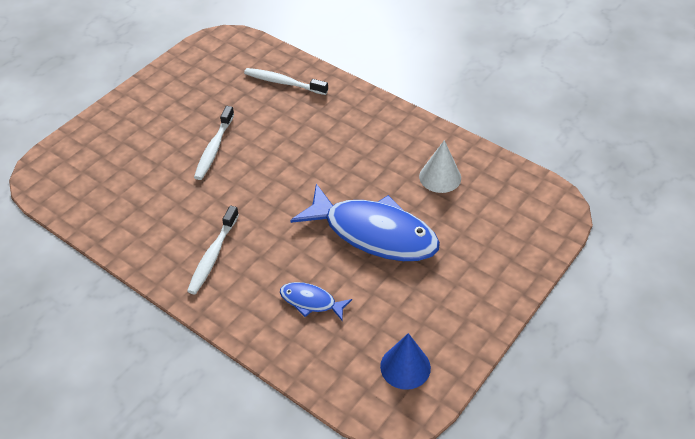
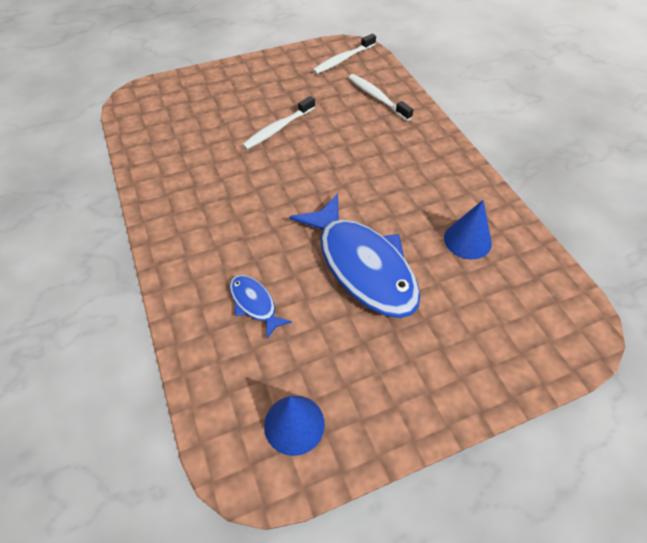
camera: 30 degrees right, 5 degrees up
(213, 255) = (205, 218): white toothbrush -> white toothbrush (343, 60)
(440, 177) = (467, 240): white cone -> blue cone

